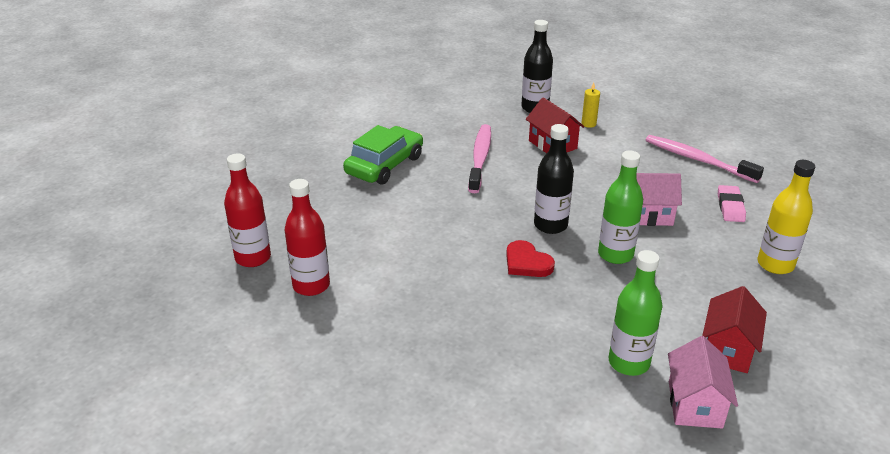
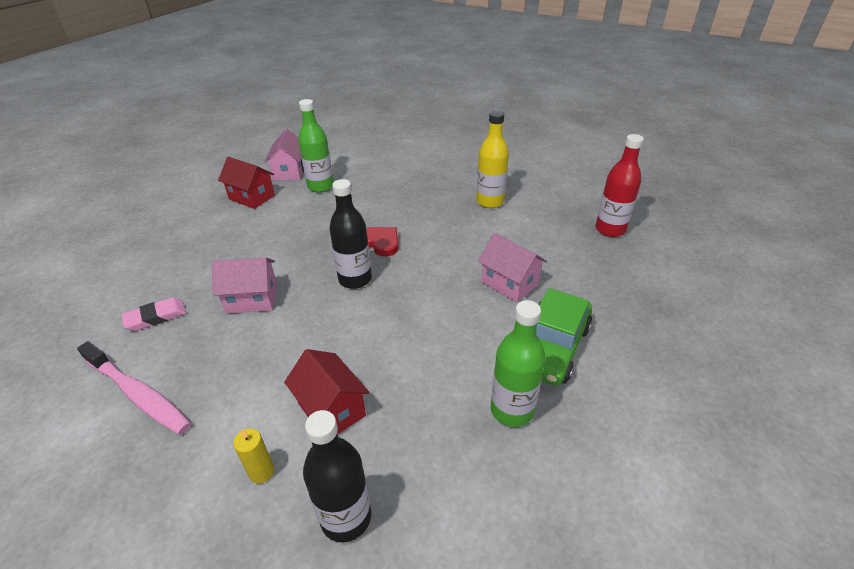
camera: 175 degrees right, 5 degrees up
(311, 285) = (548, 213): red bottle -> none
(397, 211) = (509, 283): none -> pink house
(480, 158) = (433, 370): pink toothbrush -> none
(615, 254) = (302, 255): green bottle -> green bottle (512, 410)
(727, 349) = (252, 197): red house -> red house turned 75 degrees counterclockwise
(730, 207) = (156, 317): pink eraser -> pink eraser turned 60 degrees clockwise
(775, 264) = (166, 257): yellow bottle -> yellow bottle (490, 202)

